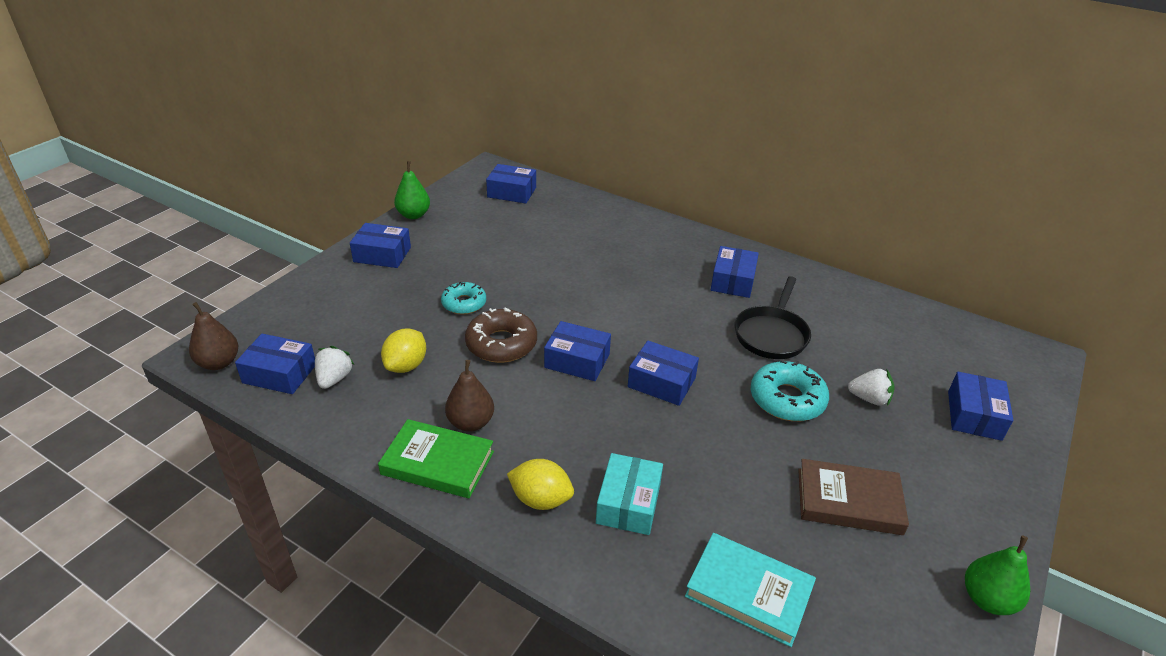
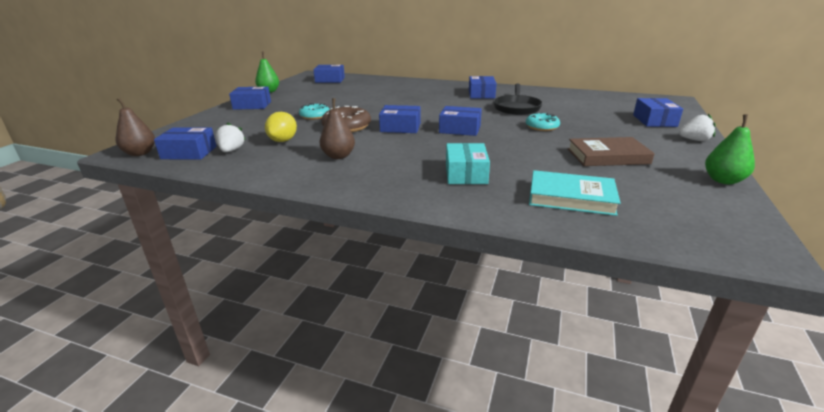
camera: 10 degrees left, 10 degrees down
(438, 463) = (321, 174): green book -> none
(541, 499) = (403, 179): yellow lemon -> none
(787, 399) = (542, 127): turquoise donut -> turquoise donut, size x0.66
(869, 399) = (590, 122): white strawberry -> white strawberry (694, 140)

